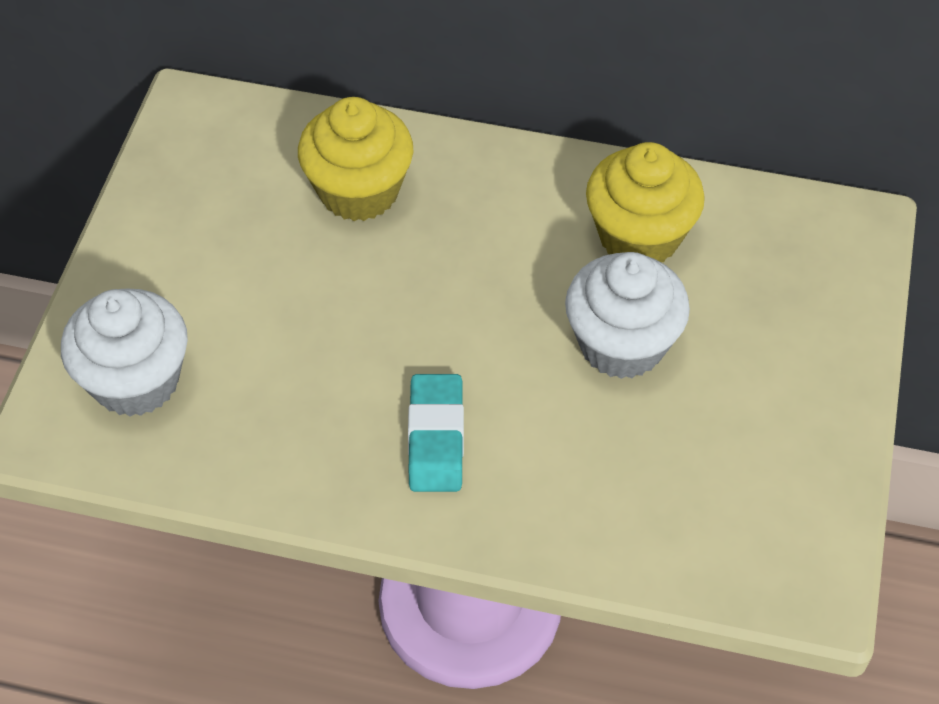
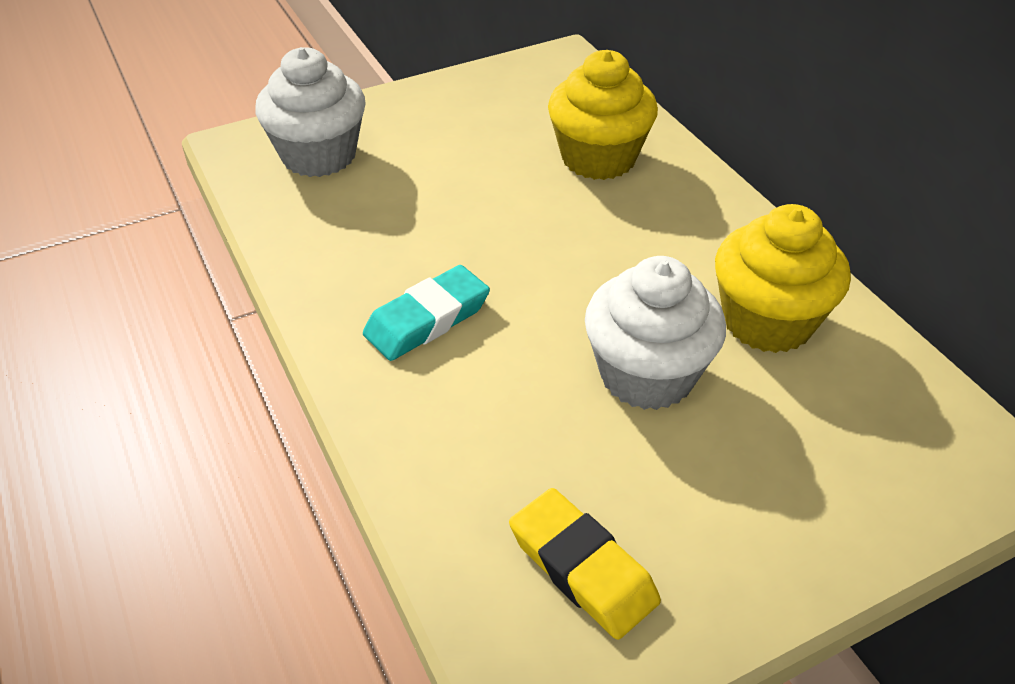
camera: 50 degrees right, 10 degrees down
(746, 502) = (582, 568): none -> yellow eraser

